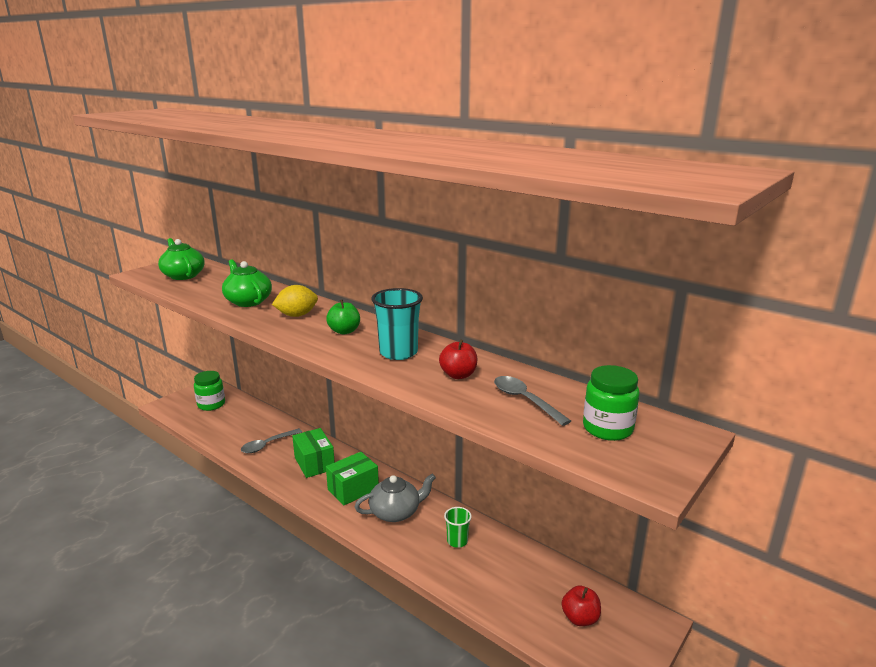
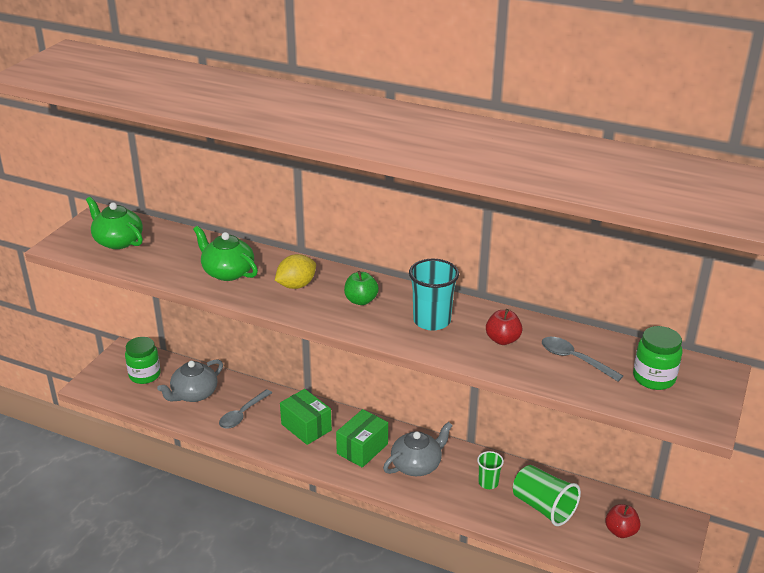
camera: 15 degrees left, 10 degrees up
(239, 424) = (194, 394): none -> grey teapot
(504, 576) = (543, 507): none -> green cup

